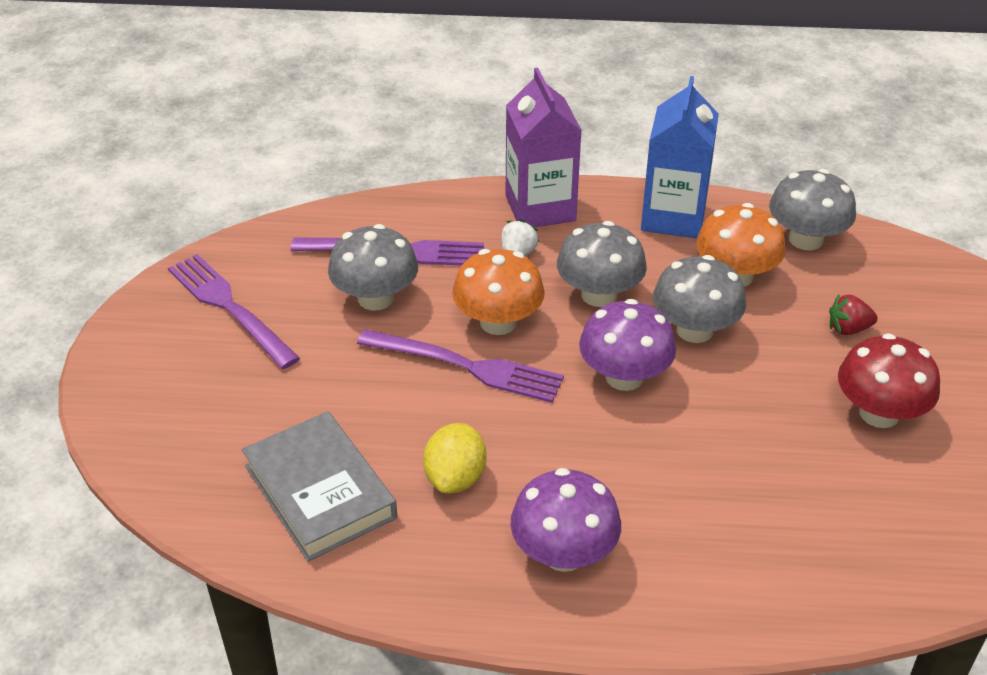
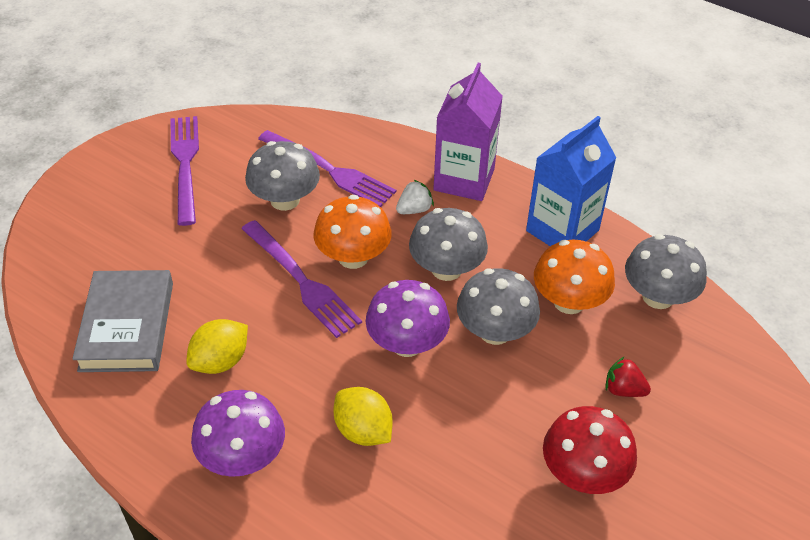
camera: 30 degrees right, 5 degrees up
(657, 472) = (363, 431): none -> yellow lemon

